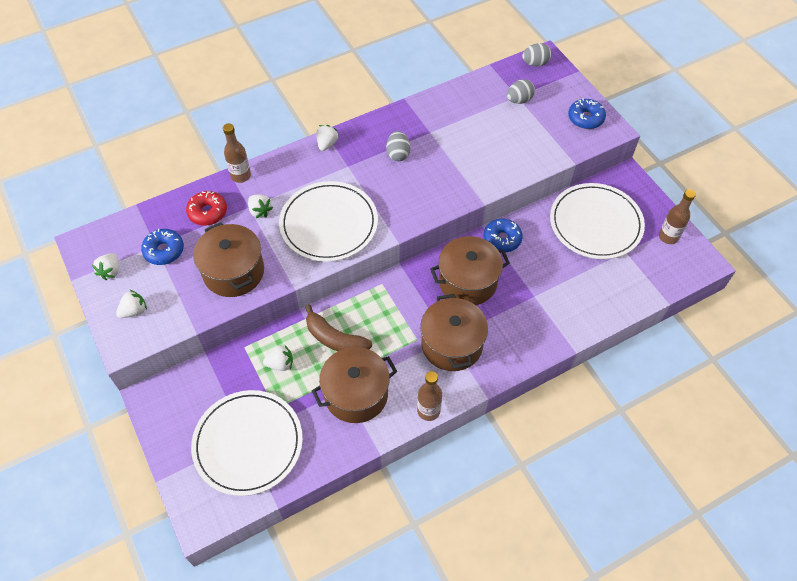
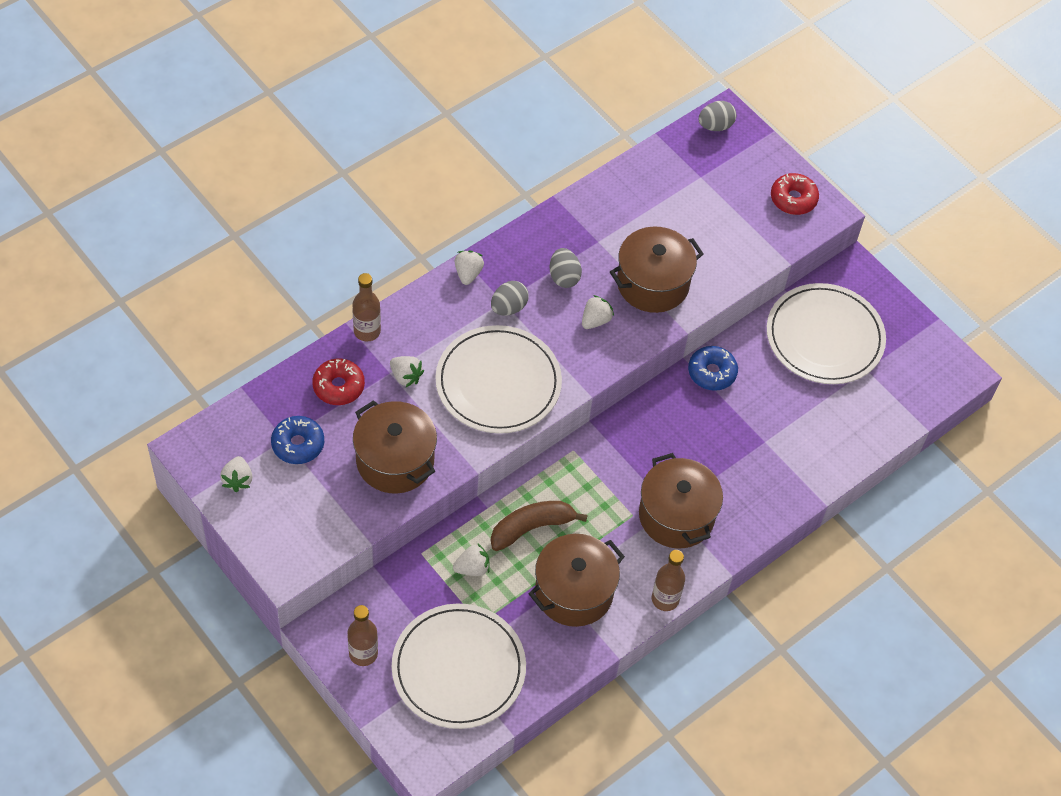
camera: 15 degrees left, 0 degrees up
(134, 311) = (285, 526): white strawberry -> white strawberry (595, 320)
(335, 339) = (531, 528): brown banana -> brown banana turned 135 degrees clockwise
(467, 282) = (680, 434): brown pot -> brown pot (652, 283)
(519, 100) = (704, 182): grey egg -> grey egg (508, 307)
(585, 118) = (793, 199): blue donut -> red donut
(668, 237) = (916, 344): brown bottle -> brown bottle (363, 653)

